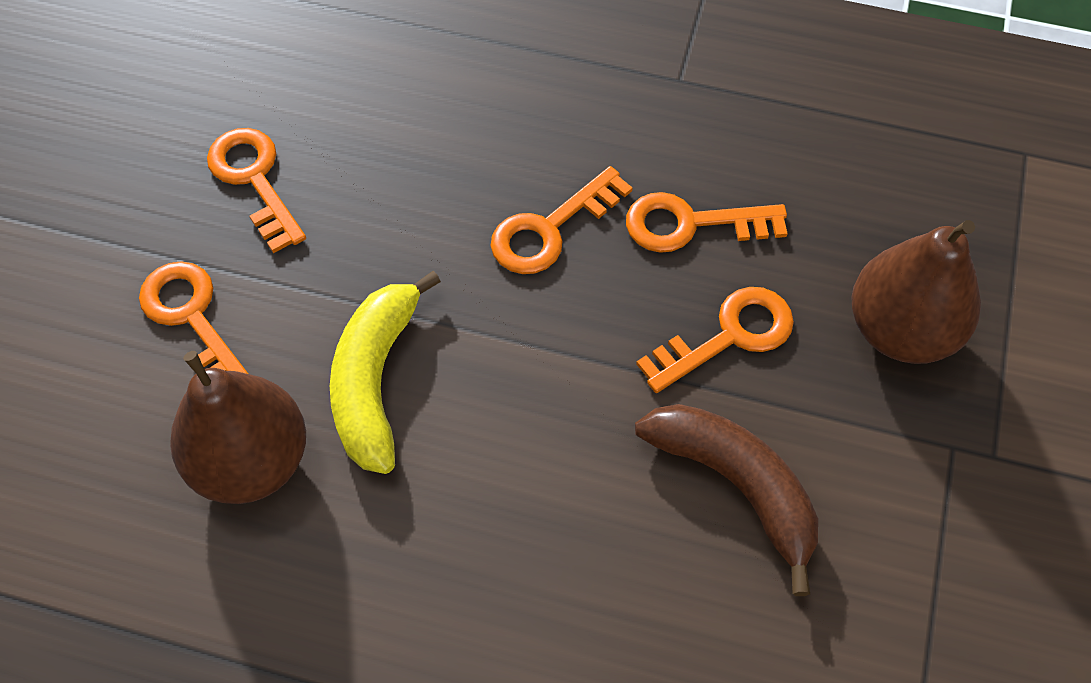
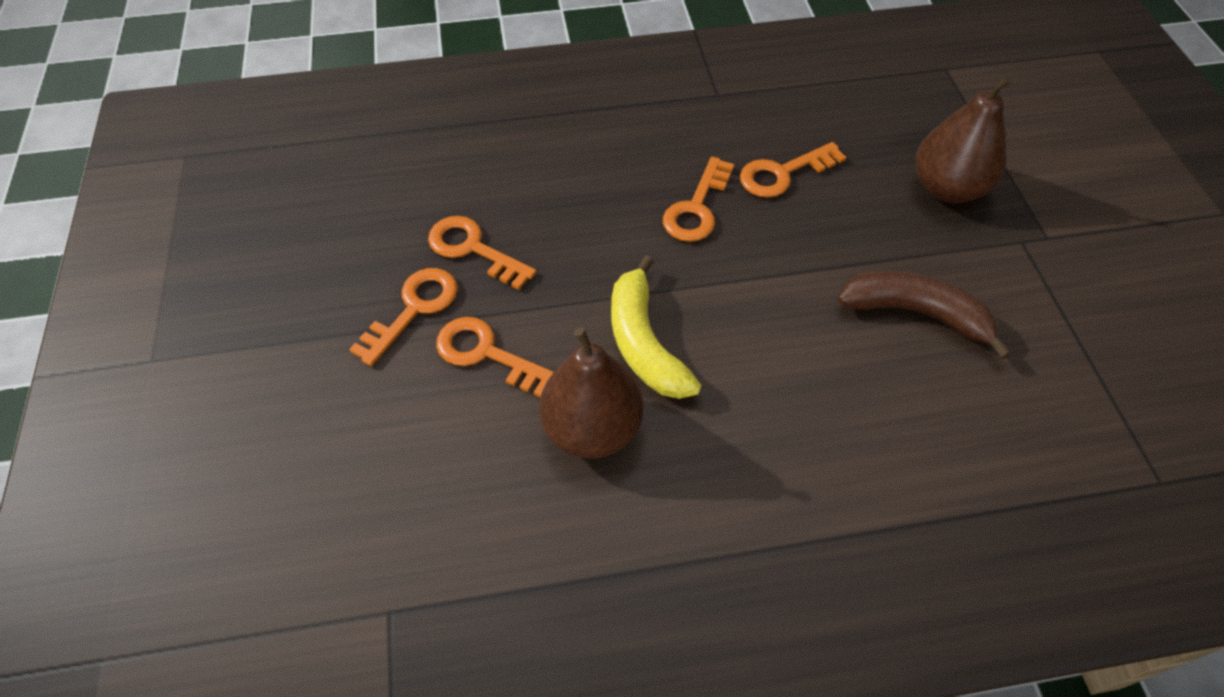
camera: 25 degrees left, 5 degrees down
(728, 336) = (850, 229): orange key -> orange key (414, 309)

